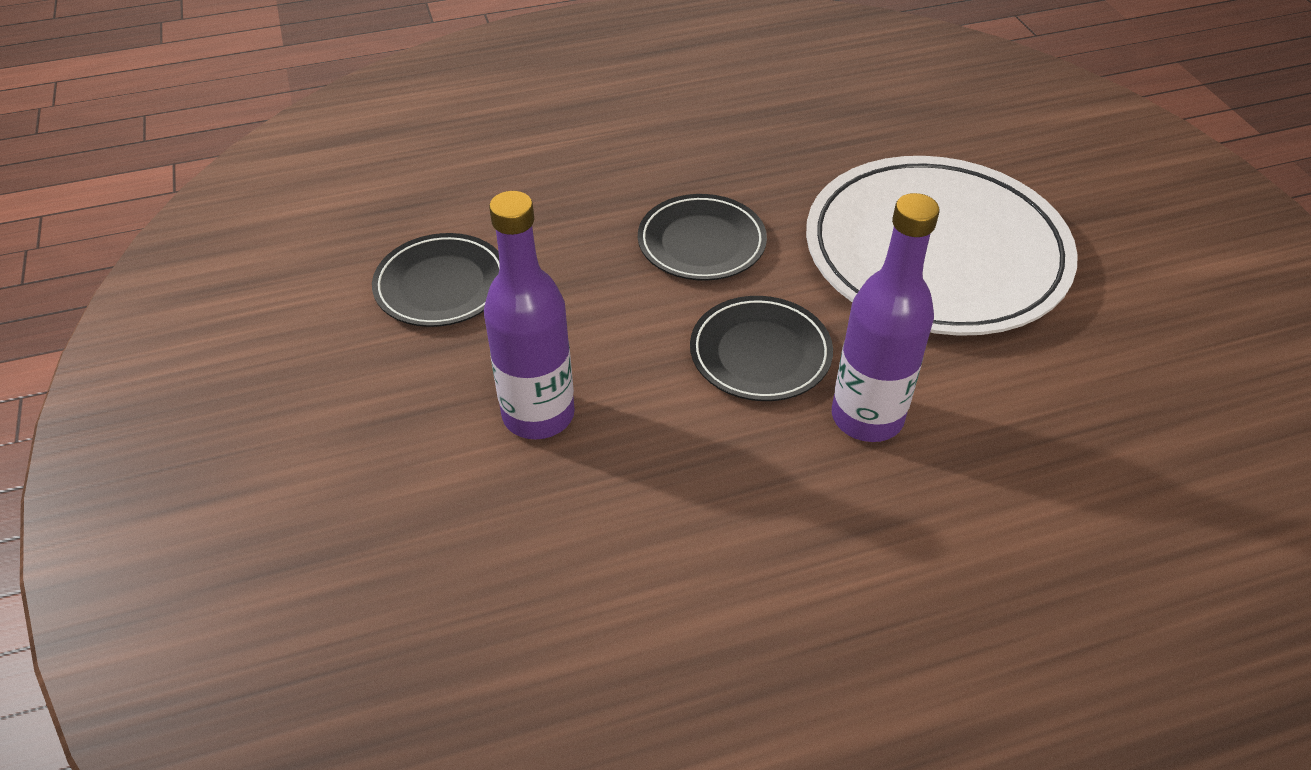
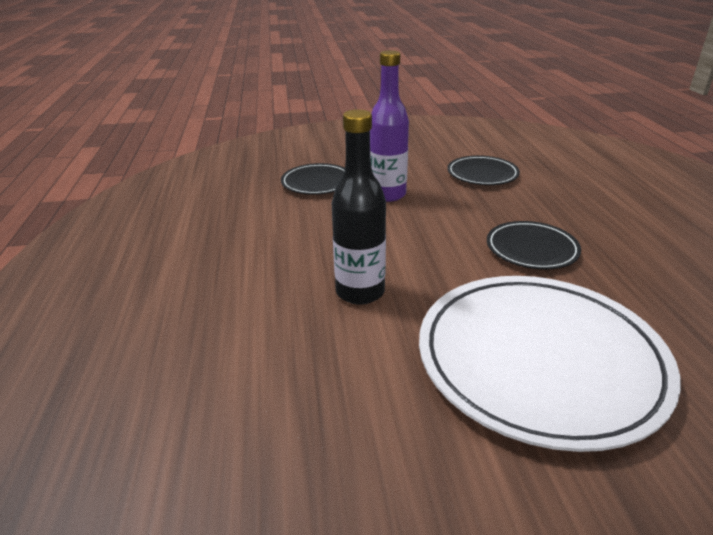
camera: 100 degrees right, 15 degrees down
(760, 353) = (423, 260): black plate -> black plate (317, 183)
(867, 417) = (360, 292): purple bottle -> black bottle

